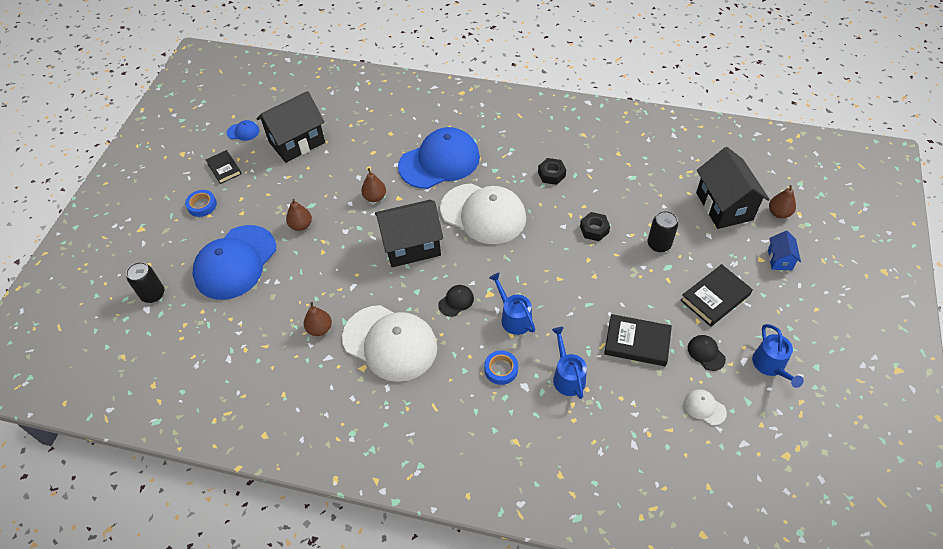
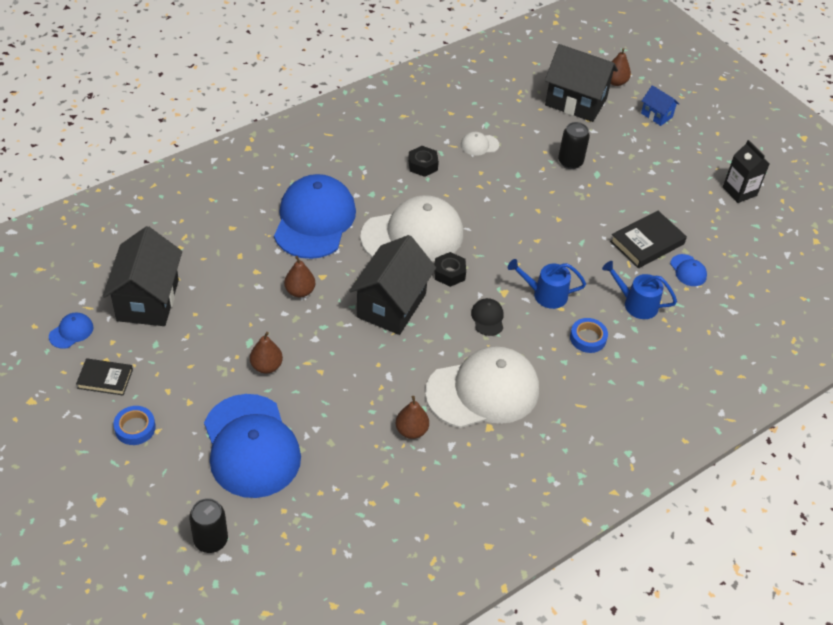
camera: 55 degrees left, 5 degrees down
(594, 229) = (512, 185): black nut -> black nut (449, 273)
(640, 387) = (688, 270): none -> blue cap
(704, 407) = (739, 251): white cap -> white cap (479, 145)
(706, 353) = (695, 214): black cap -> none
(715, 297) = (652, 172): black book -> none
(770, 365) = (739, 191): blue watering can -> black carton

